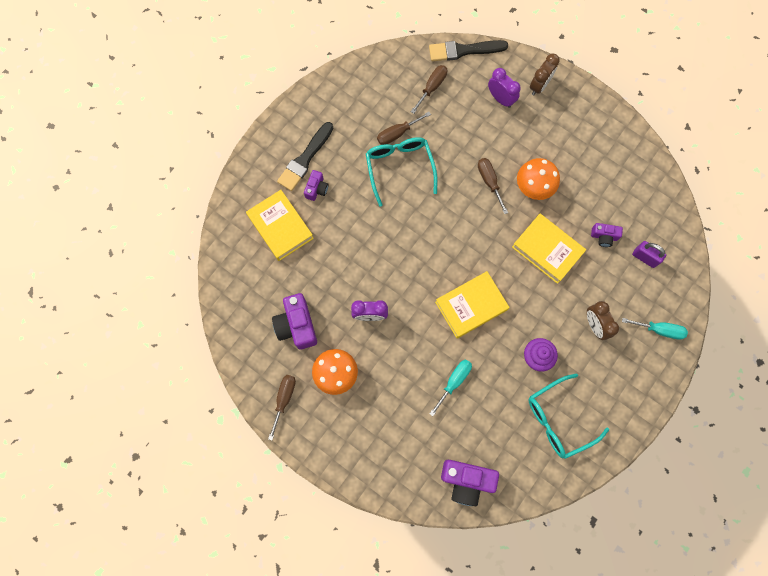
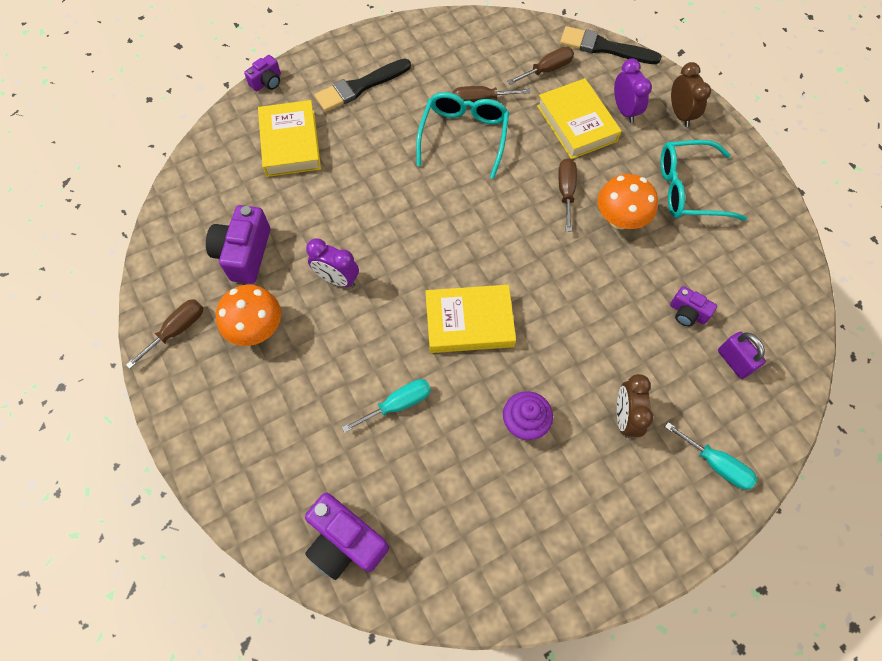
camera: 25 degrees right, 10 degrees down
(316, 189) = (355, 121): purple camera -> purple camera (267, 82)
(539, 85) = (680, 114): brown clock -> brown clock turned 75 degrees counterclockwise
(547, 250) = (602, 297): yellow book -> yellow book (577, 123)
(558, 419) = (515, 519): turquoise glasses -> turquoise glasses (688, 189)

